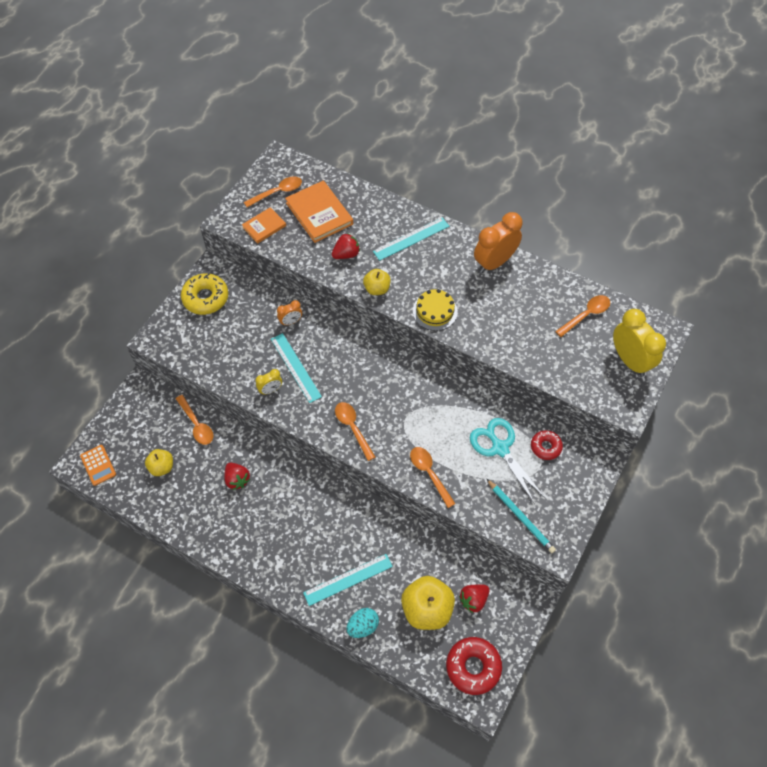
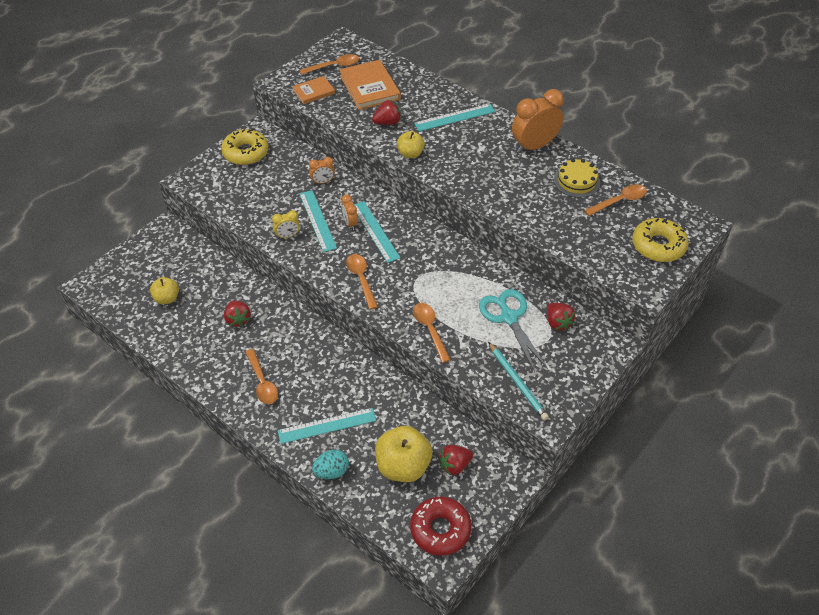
camera: 10 degrees right, 10 degrees down
(98, 465) = (106, 288): orange calculator -> none
(196, 424) = (211, 266): orange spoon -> orange spoon (262, 382)
(328, 366) = (350, 223): none -> orange clock
(355, 371) = (375, 231): none -> turquoise ruler
(435, 311) = (464, 179): yellow cake -> yellow cake (576, 181)
(545, 447) = (557, 323): red donut -> red strawberry
(630, 360) = (658, 246): yellow clock -> yellow donut

